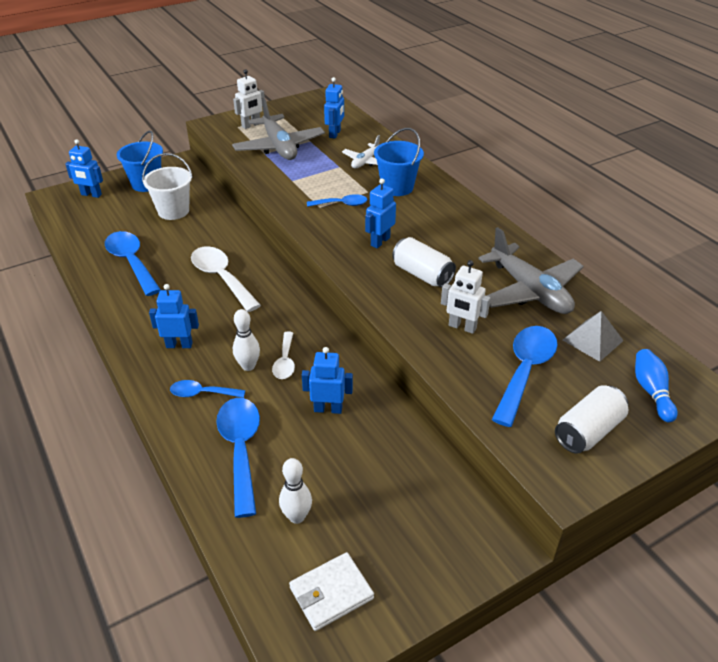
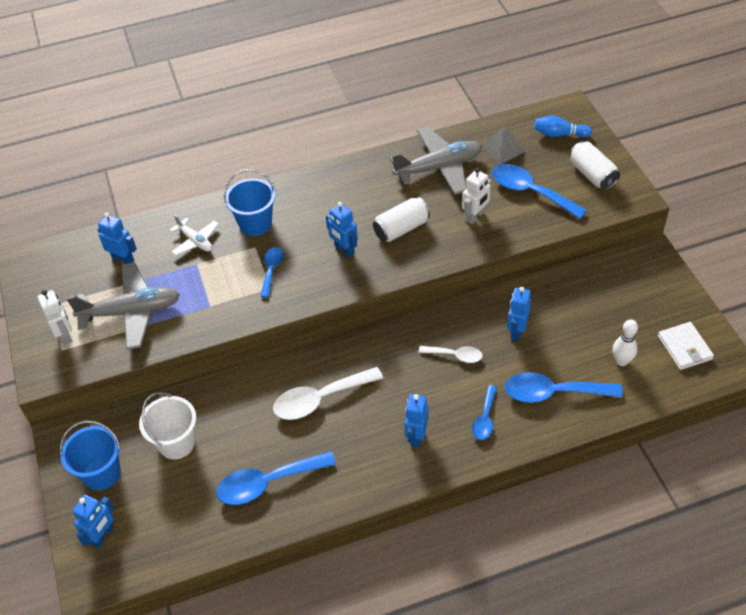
camera: 75 degrees left, 10 degrees up
(248, 366) = (456, 383): white bowling pin -> none

